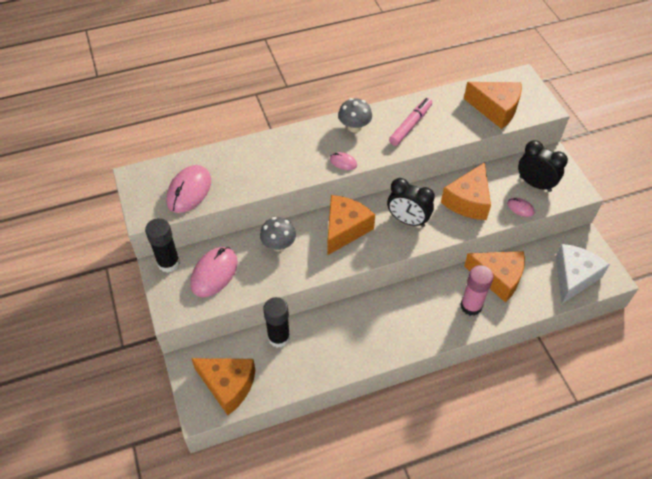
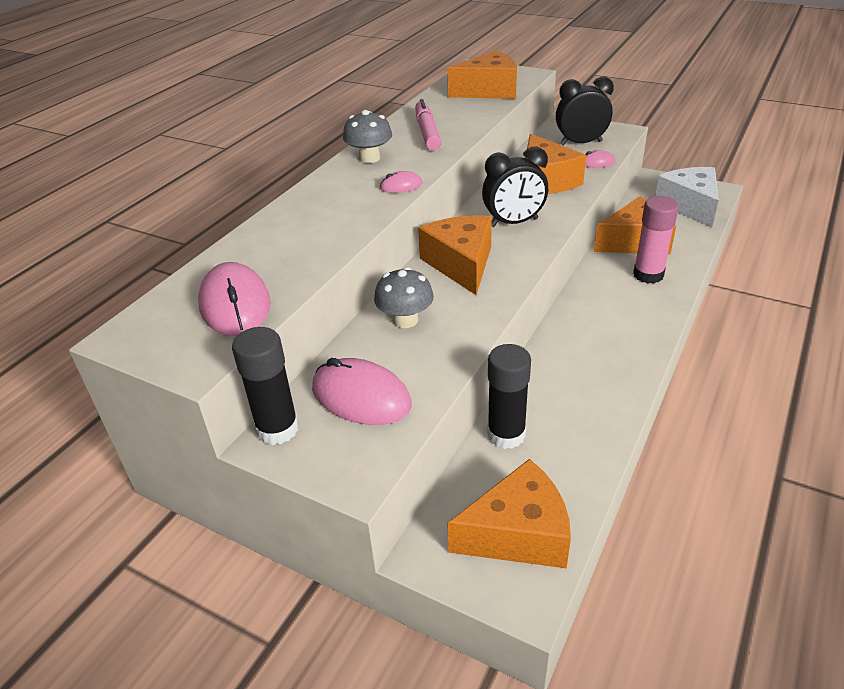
camera: 40 degrees left, 15 degrees down
(214, 273) = (361, 397): pink mouse -> pink mouse turned 45 degrees counterclockwise

